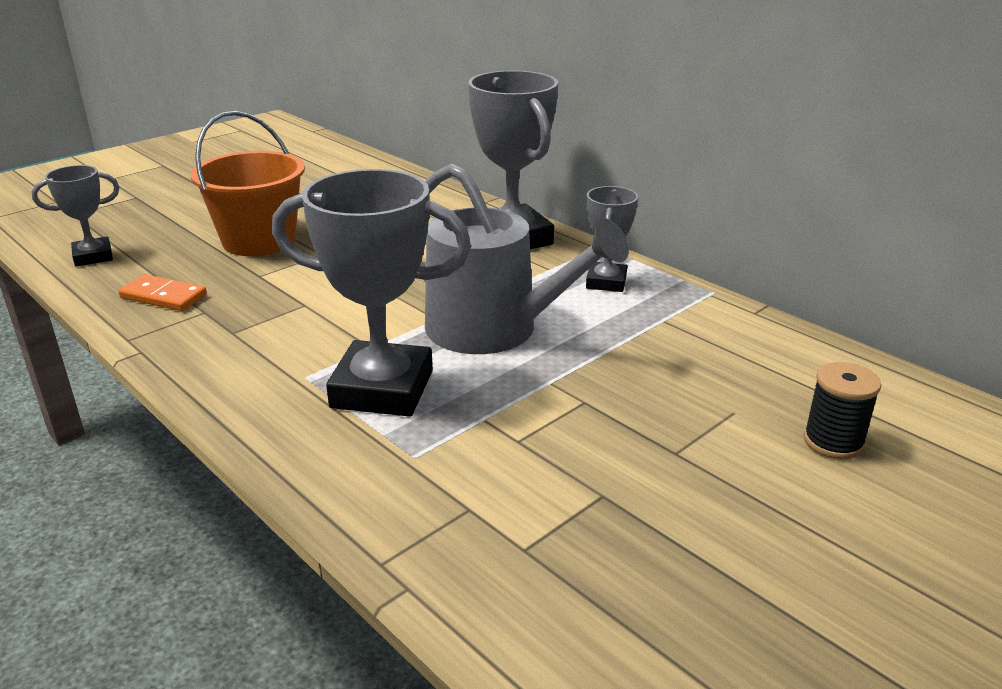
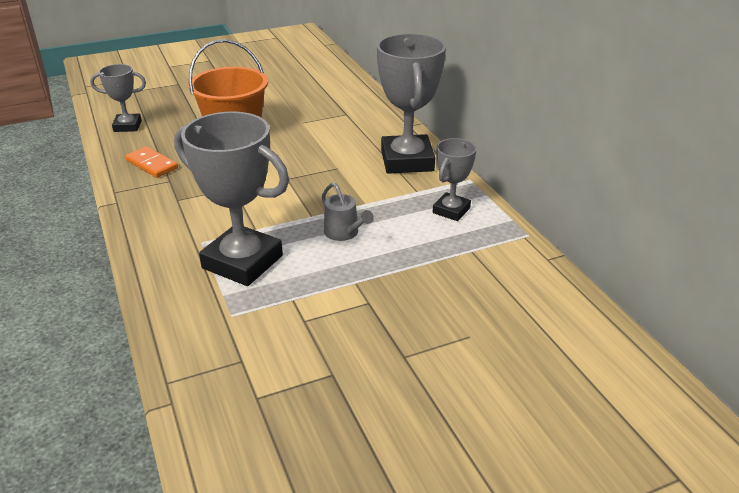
camera: 20 degrees right, 5 degrees up
(493, 330) = (344, 233): grey watering can -> grey watering can, size x0.43
(833, 442) = (526, 378): black spool -> none

